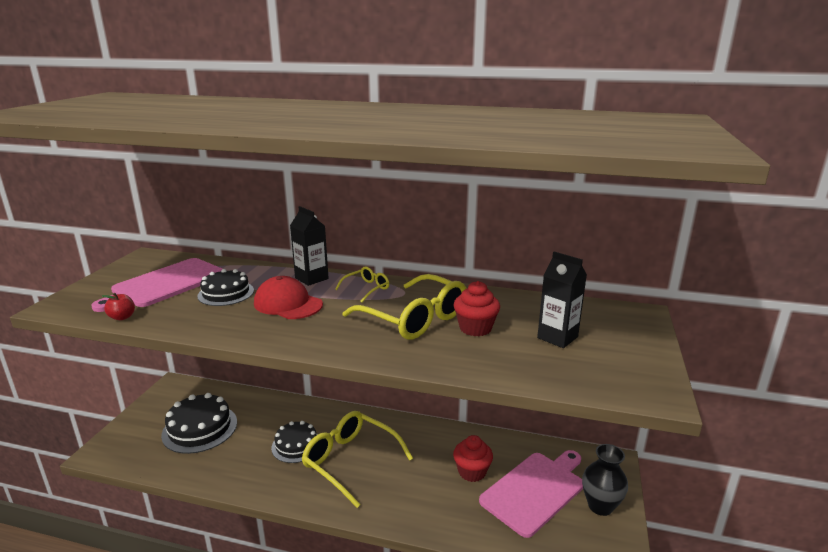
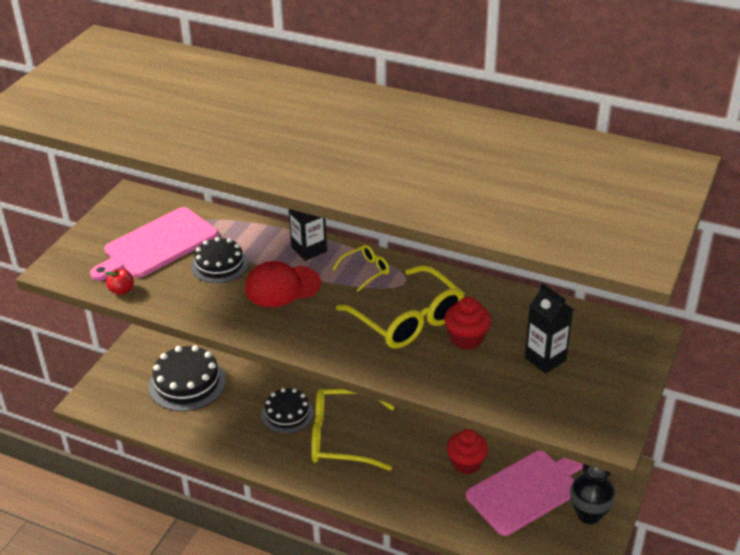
camera: 10 degrees right, 15 degrees up
(288, 304) = (282, 286): red cap -> red cap turned 60 degrees counterclockwise
(350, 461) = (342, 438): yellow glasses -> yellow glasses turned 45 degrees counterclockwise

